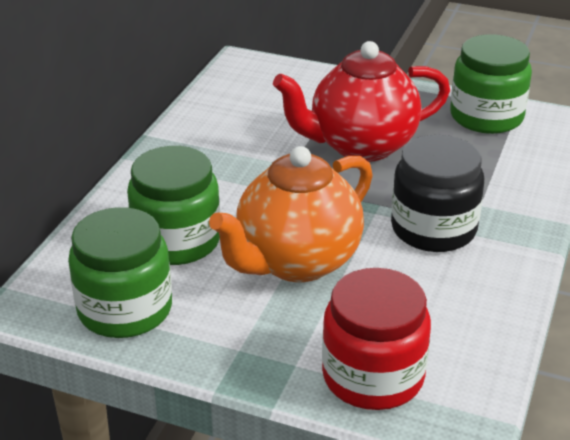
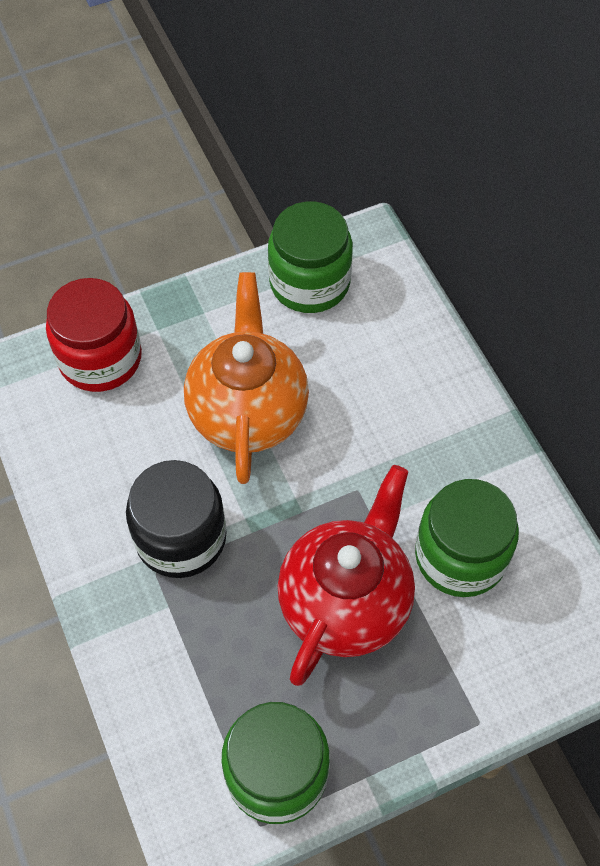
camera: 135 degrees right, 25 degrees up
(177, 241) = (353, 361): green jar -> green jar (460, 556)

